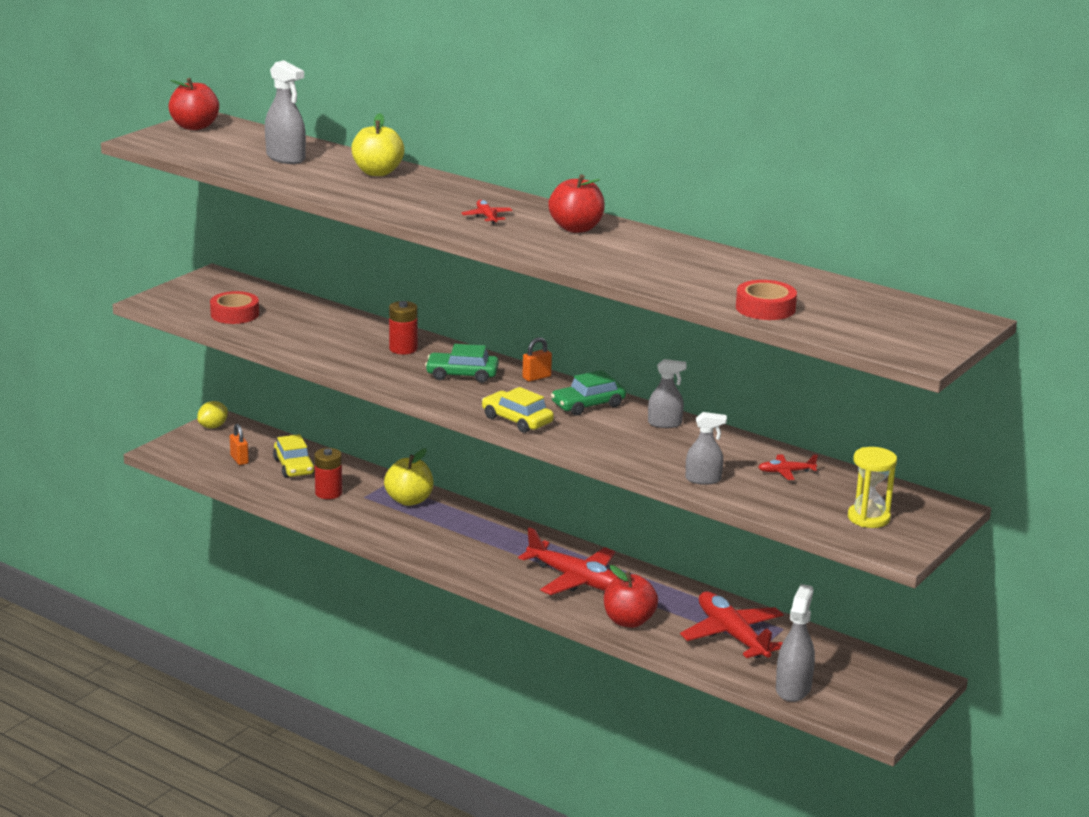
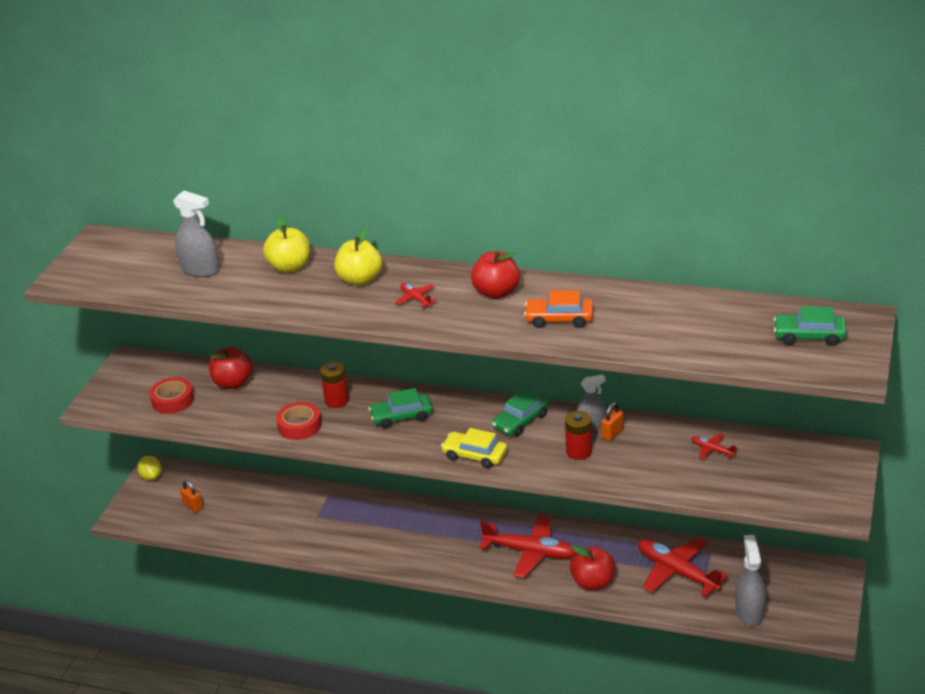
camera: 15 degrees left, 10 degrees up
(194, 126) = (95, 250): red apple -> red apple (233, 383)
(213, 426) = (151, 476): yellow lemon -> yellow lemon turned 45 degrees counterclockwise
(294, 466) = (242, 500): yellow car -> none
(328, 493) = (286, 521): red battery -> red battery (579, 452)
(409, 500) = (355, 509): yellow apple -> yellow apple (360, 280)
(536, 377) = (462, 402): orange padlock -> orange padlock (612, 434)
(626, 258) = (559, 319): none -> orange car
(703, 479) = (655, 478): grey spray bottle -> none
(765, 308) = (704, 348): red tape -> red tape (299, 426)
(786, 472) = (712, 450): red plane -> red plane turned 60 degrees clockwise
(868, 518) = (800, 481): yellow hourglass -> none
(893, 322) = (809, 336): none -> green car

